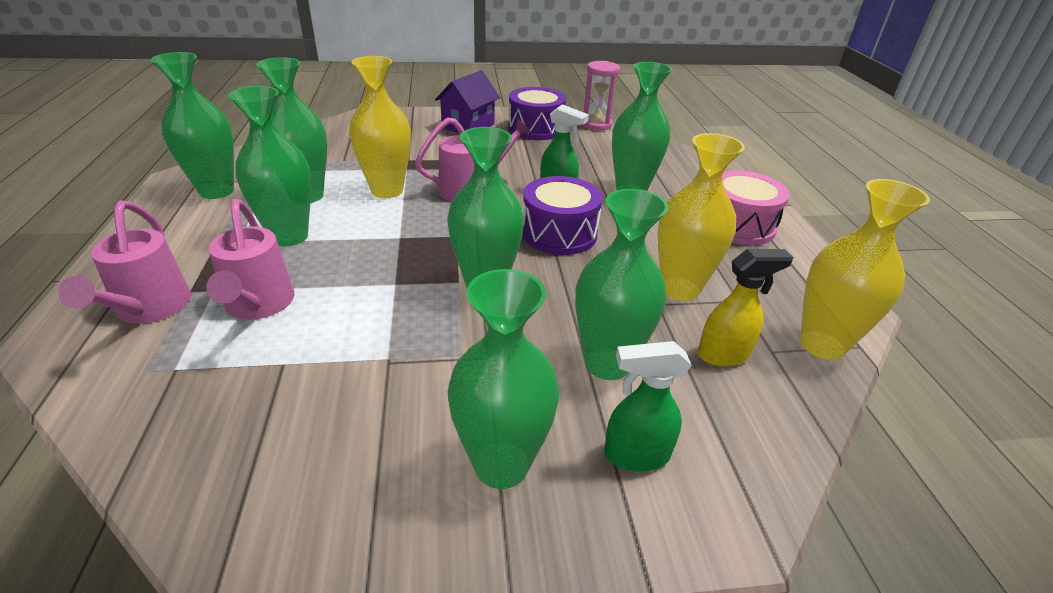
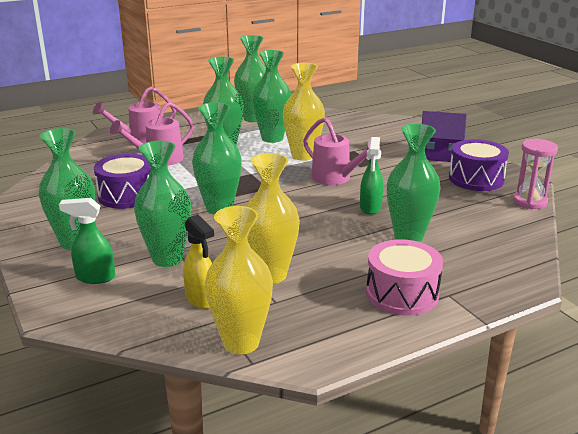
camera: 70 degrees right, 10 degrees down
(559, 233) = (305, 219): purple drum -> purple drum (127, 195)
(635, 455) = (95, 277): green spray bottle -> green spray bottle turned 60 degrees counterclockwise

